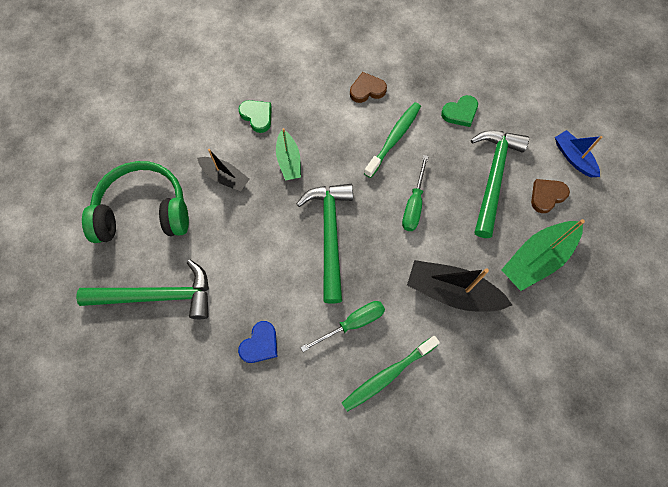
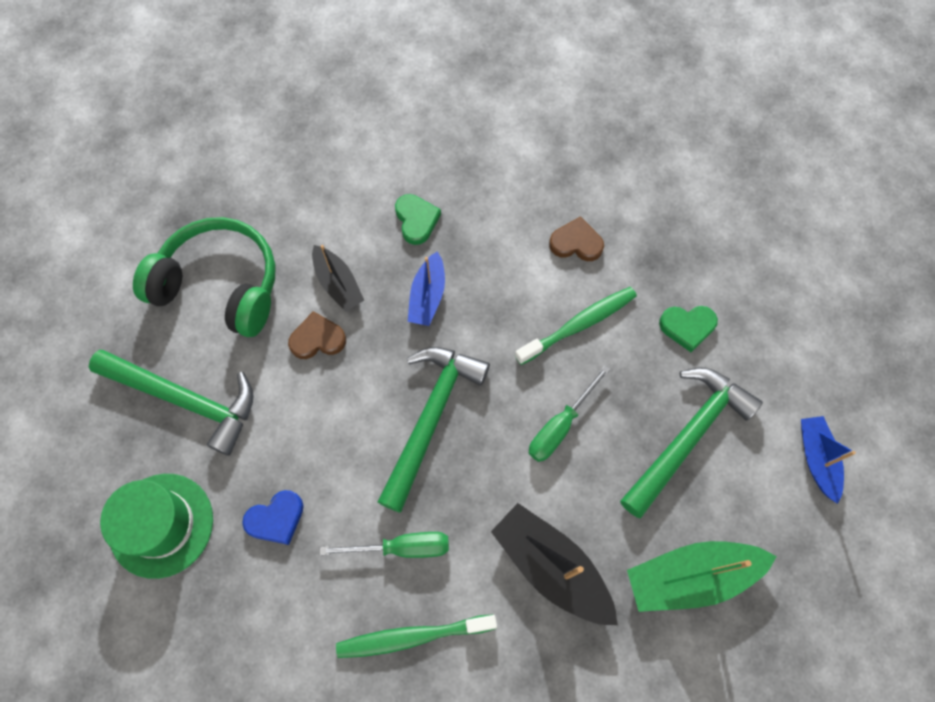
camera: 25 degrees right, 0 degrees up
(182, 384) = (161, 525): none -> green hat
(289, 161) = (427, 296): green boat -> blue boat
(547, 196) = (749, 496): brown heart -> brown heart (317, 339)

